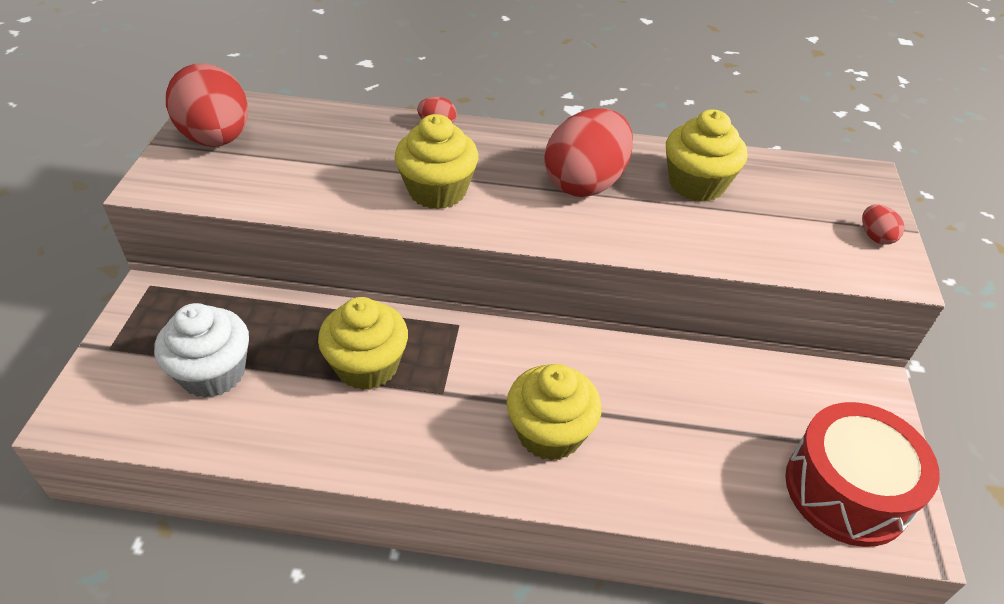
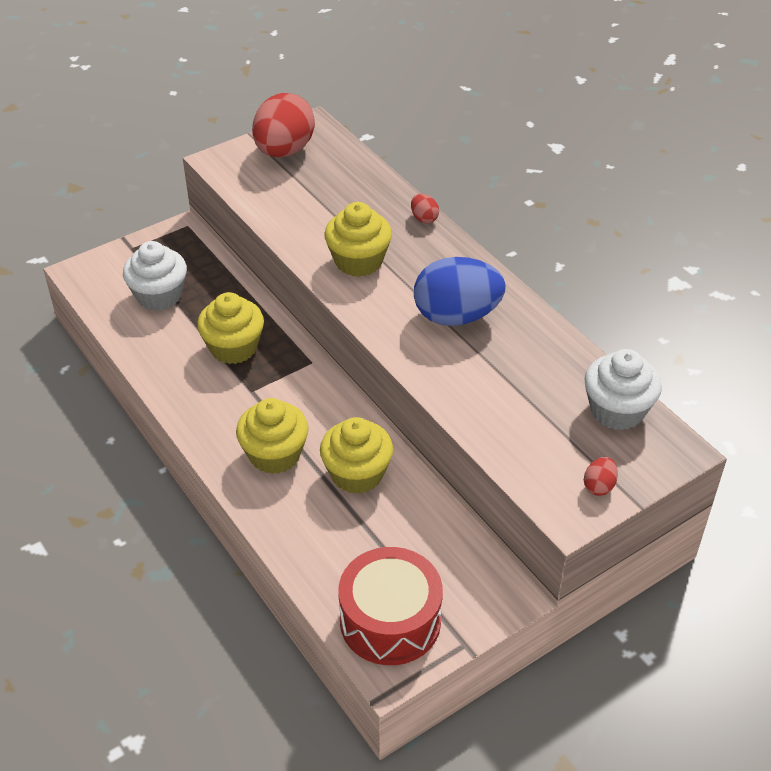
camera: 50 degrees right, 0 degrees up
(585, 183) = (456, 316): red egg -> blue egg
(696, 184) = (532, 367): yellow cupcake -> yellow cupcake (357, 474)
(794, 176) = (617, 410): none -> white cupcake

